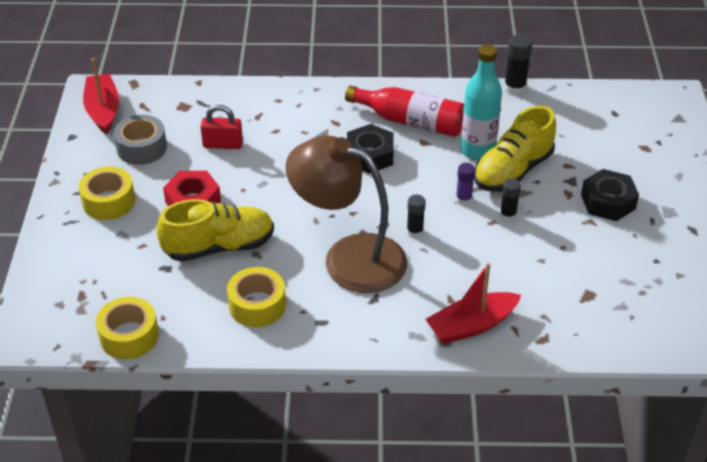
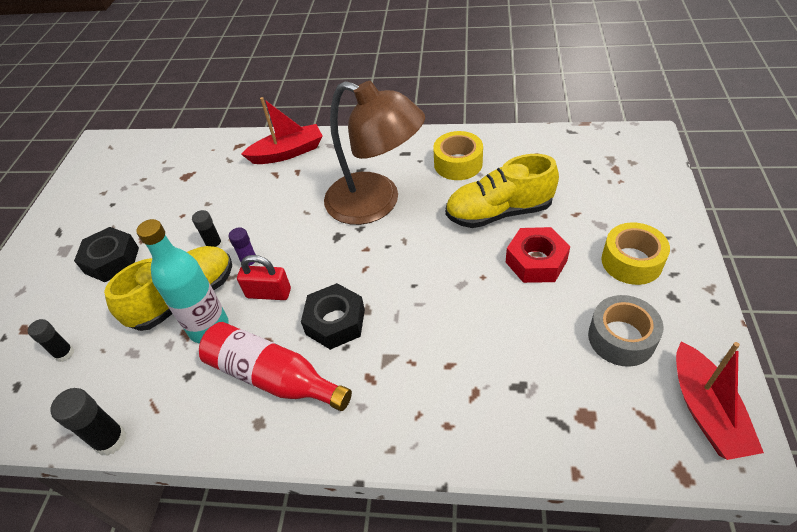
camera: 170 degrees left, 5 degrees up
(129, 336) = (560, 140): yellow tape -> none
(223, 144) = (516, 342): red padlock -> red padlock (268, 293)
(415, 231) = (309, 228): black glue stick -> black glue stick (64, 353)

